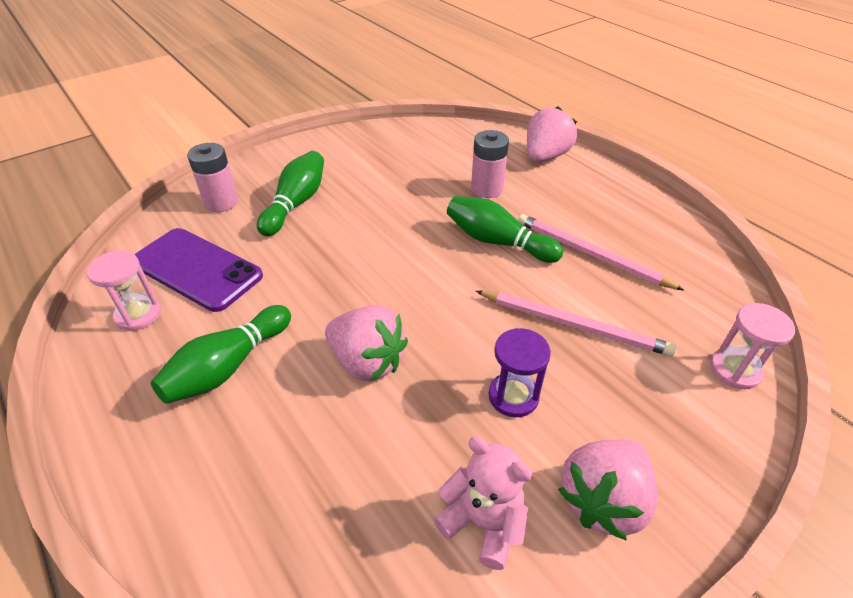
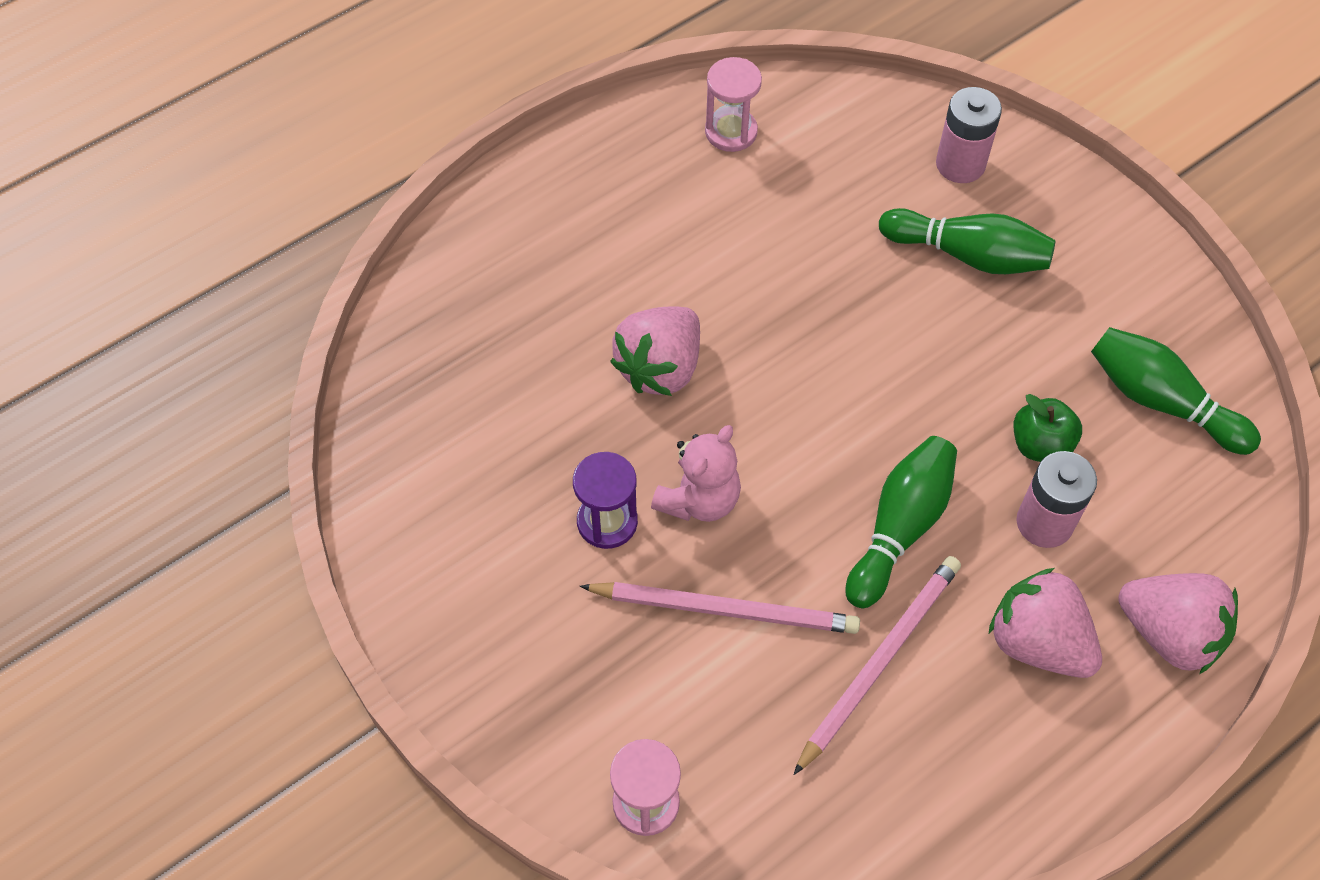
camera: 90 degrees right, 15 degrees up
(197, 269) = (813, 168): purple phone -> none
(228, 366) = (653, 234): green bowling pin -> green bowling pin (1161, 402)
(436, 186) = (1040, 445): none -> green apple
(483, 522) = (456, 479): pink teddy bear -> pink teddy bear (699, 499)
(574, 325) = (725, 610): pink pencil -> pink pencil turned 105 degrees counterclockwise
(603, 500) = (472, 595): pink strawberry -> pink strawberry (1037, 642)

